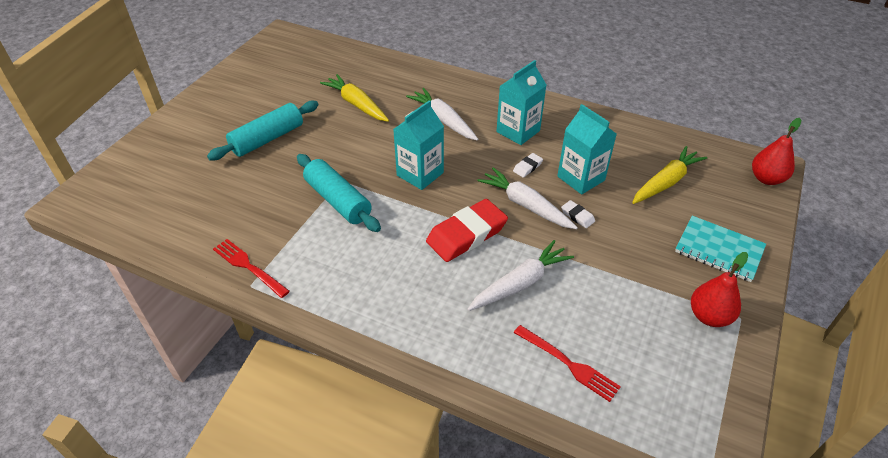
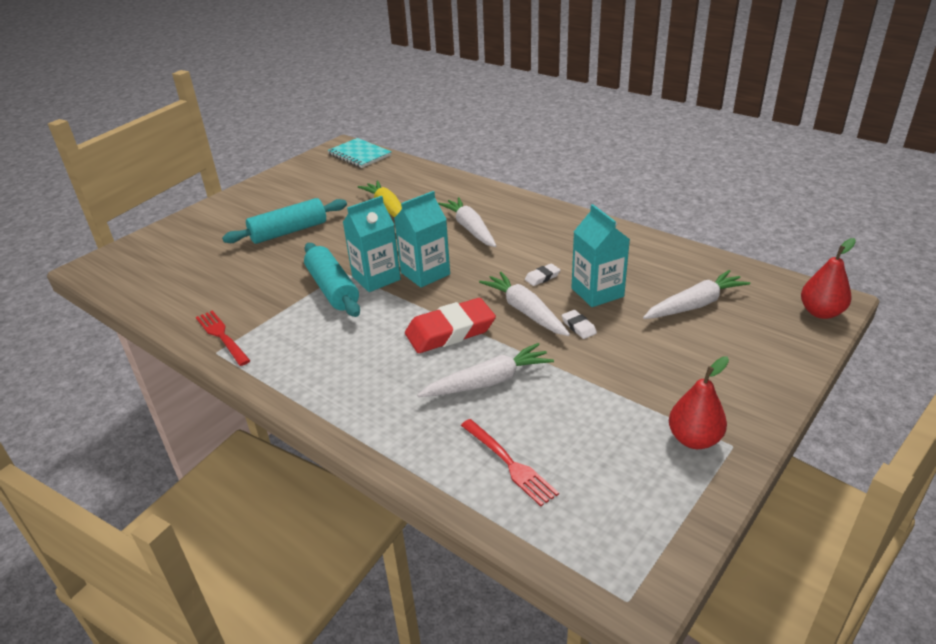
camera: 15 degrees right, 10 degrees down
(518, 131) = (545, 244): turquoise carton -> turquoise carton (376, 278)
(666, 182) = (695, 305): yellow carrot -> white carrot
(719, 250) = (732, 376): turquoise notebook -> turquoise notebook (359, 155)

